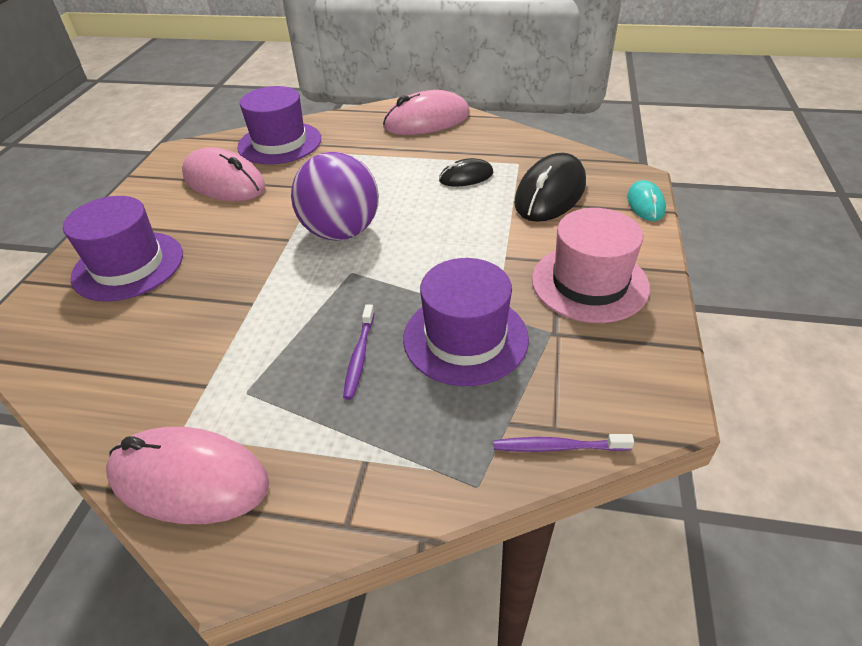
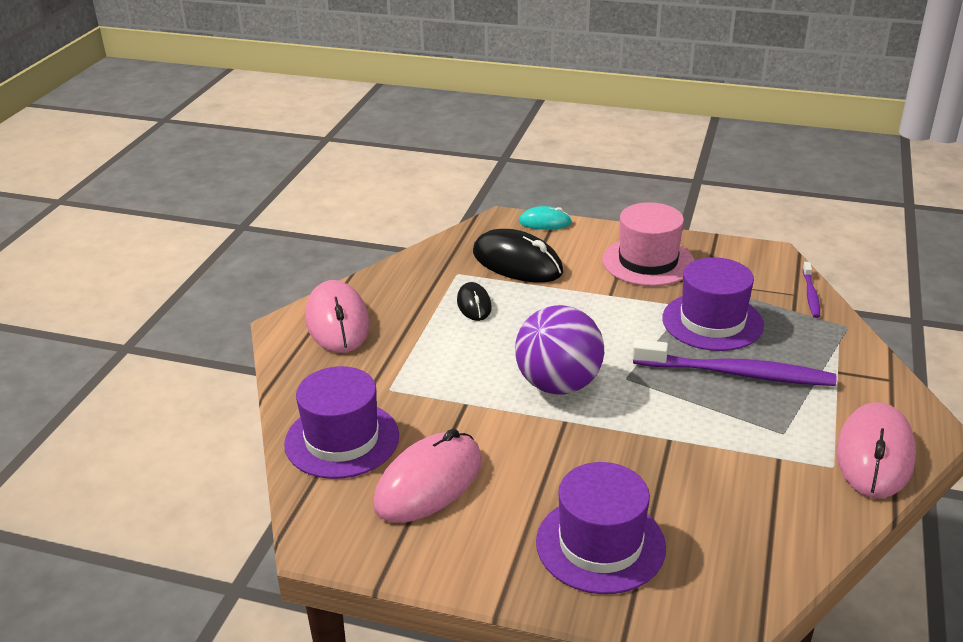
camera: 85 degrees left, 10 degrees down
(359, 356) = (736, 373): purple toothbrush -> purple toothbrush, size x2.02

